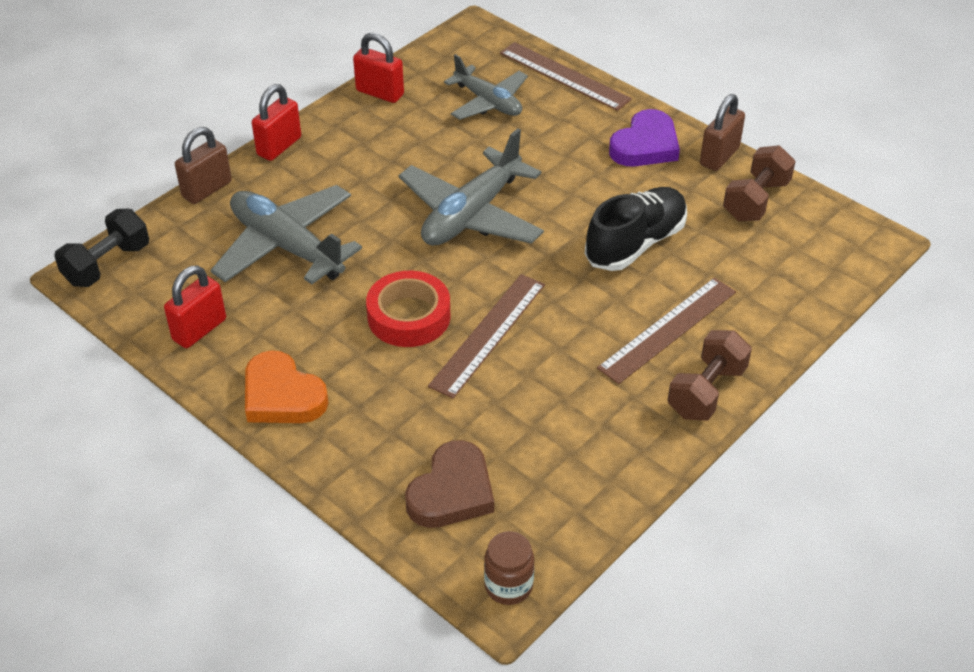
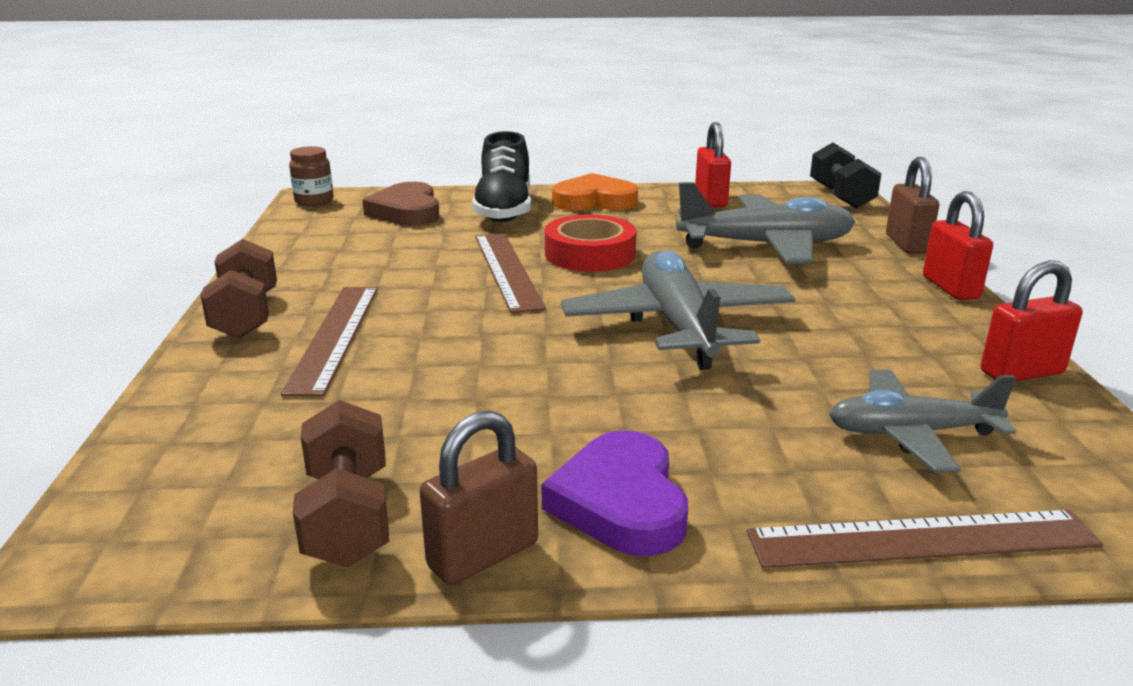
camera: 135 degrees right, 20 degrees down
(635, 244) = (464, 383): black shoe -> black shoe (504, 210)
(719, 156) = (483, 555): brown padlock -> brown padlock turned 60 degrees clockwise

